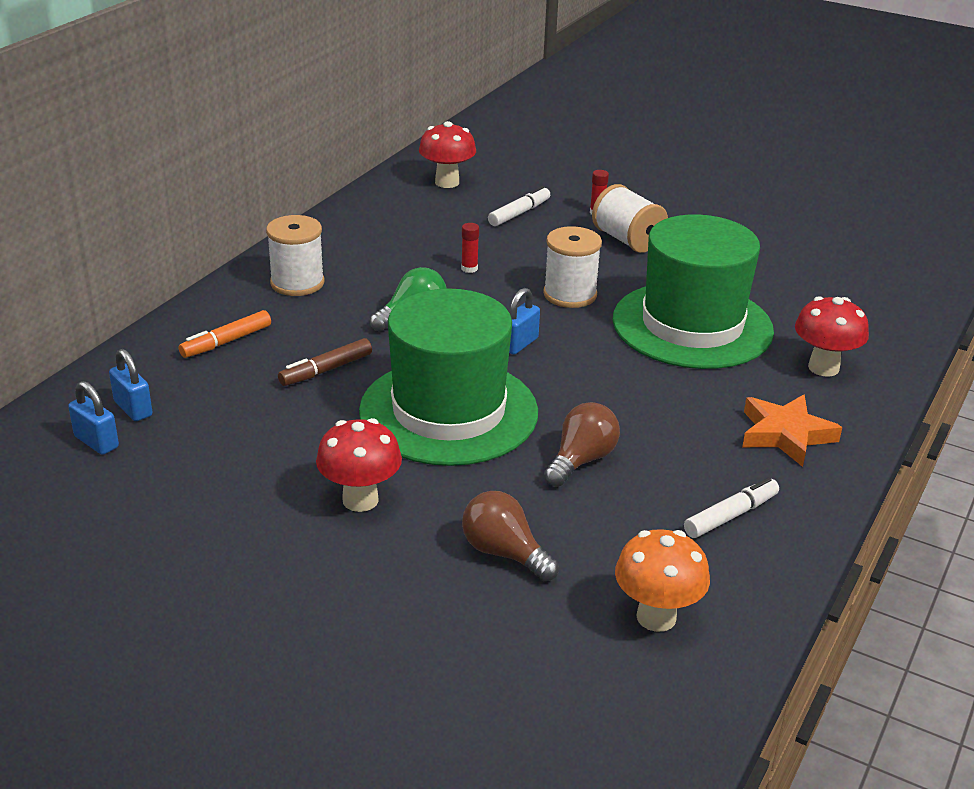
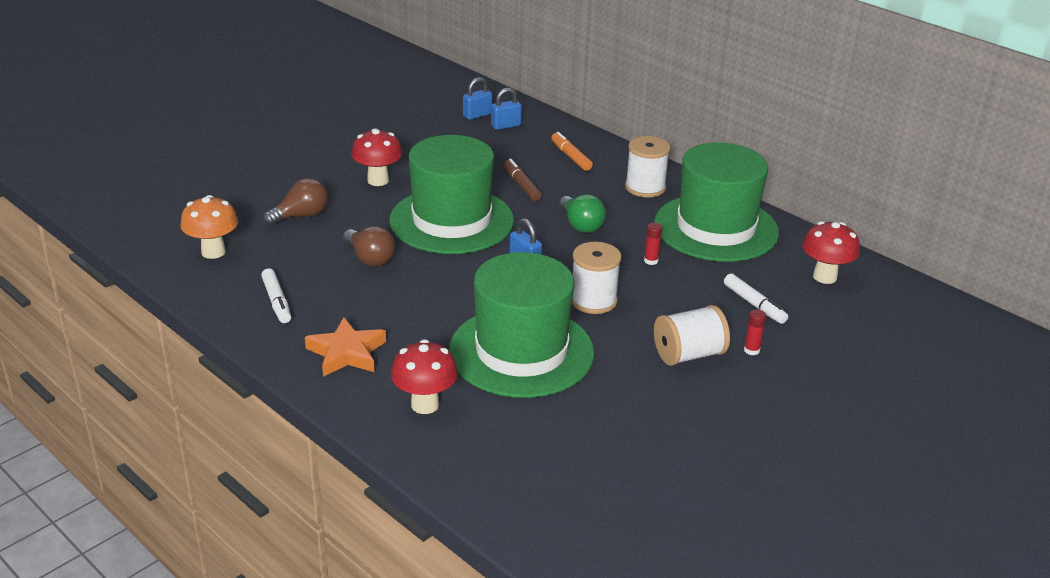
camera: 105 degrees right, 0 degrees up
(377, 237) = (716, 228): none -> green hat

